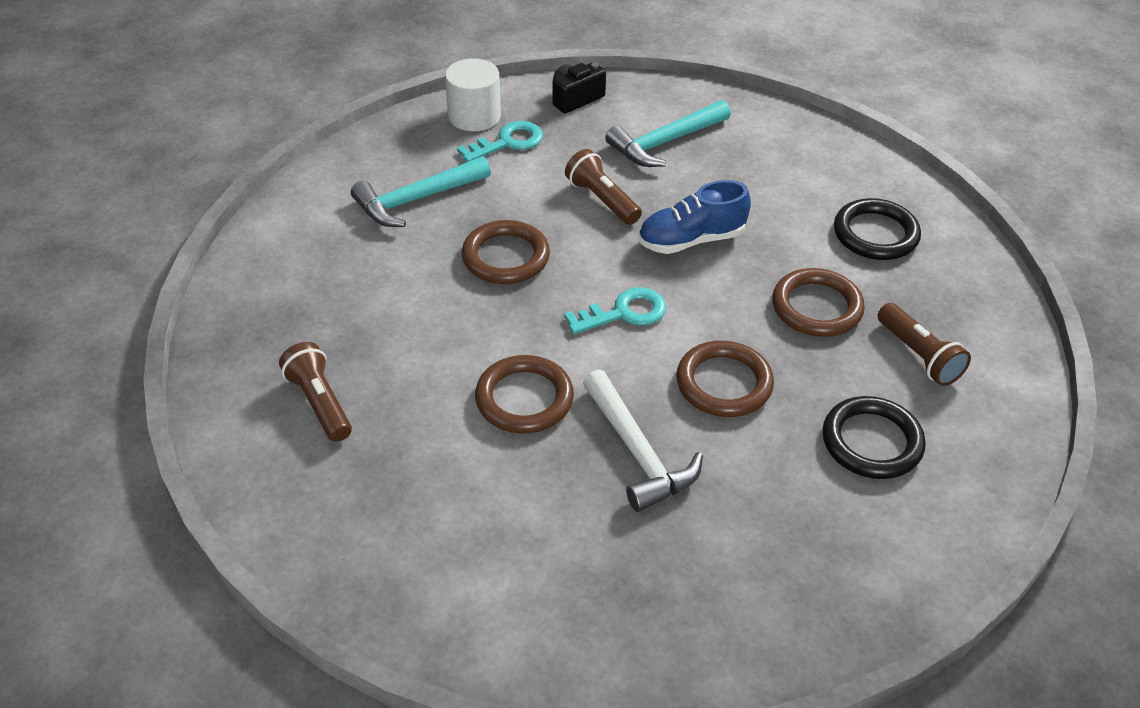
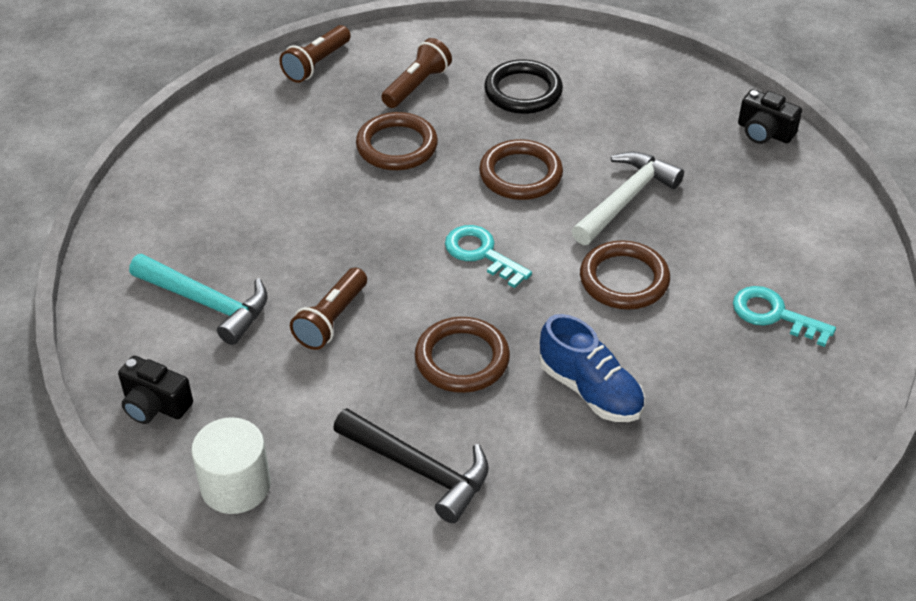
camera: 115 degrees left, 0 degrees up
(319, 403) = (733, 409): brown flashlight -> brown flashlight (316, 64)
(417, 200) = (419, 469): turquoise hammer -> black hammer
(507, 142) = (273, 433): turquoise key -> turquoise key (774, 315)
(684, 652) = (764, 132): none -> black camera
(691, 240) = (356, 240): blue shoe -> blue shoe (590, 390)
(875, 234) = (278, 133): black ring -> none

